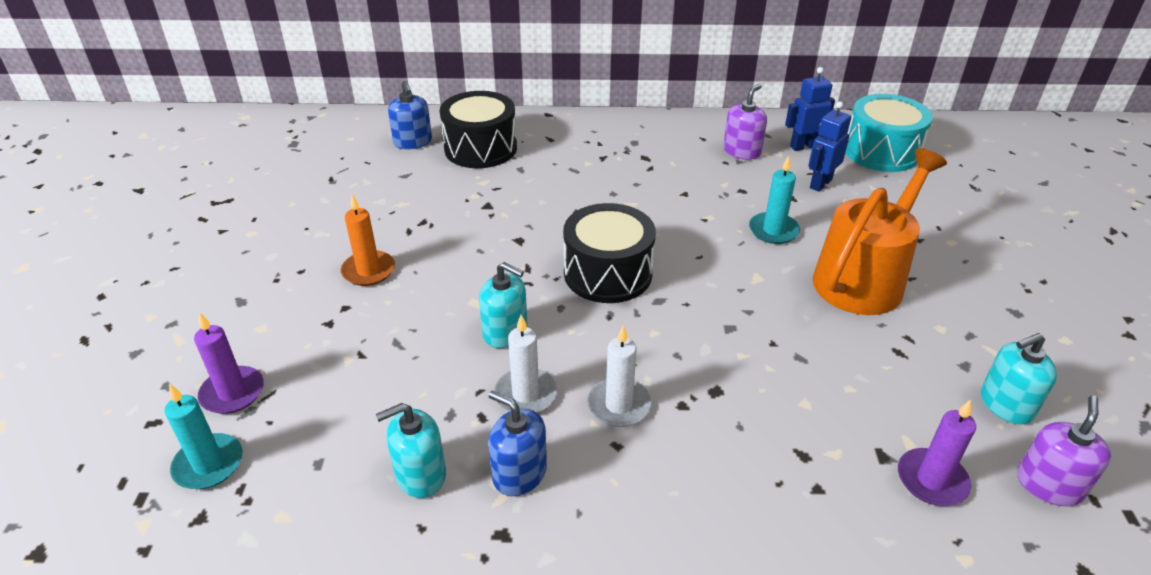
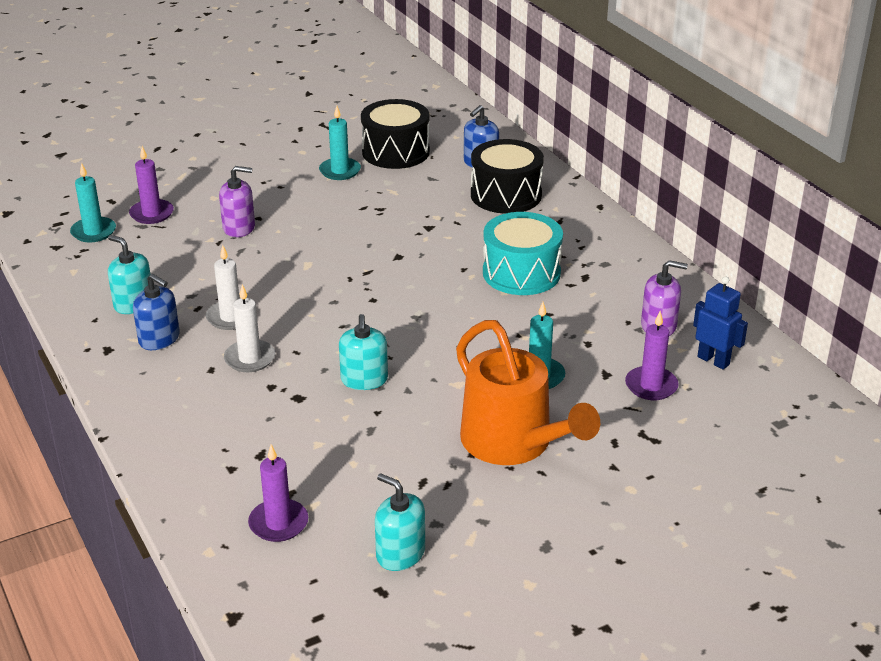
camera: 60 degrees right, 5 degrees down
(322, 222) = (340, 171): none -> turquoise candle
(368, 271) = (303, 210): orange candle -> none
(505, 332) = (286, 288): turquoise soap dispenser -> turquoise soap dispenser (364, 380)
(519, 473) = (159, 339): blue soap dispenser -> blue soap dispenser turned 120 degrees clockwise
(608, 273) = (394, 309): black drum -> black drum (395, 152)
(820, 184) = (651, 386): blue robot -> purple candle
(863, 278) = (513, 443): orange watering can -> orange watering can turned 45 degrees clockwise
(881, 152) = (763, 413): turquoise drum -> turquoise drum (521, 273)
(1049, 485) = (317, 588): purple soap dispenser -> purple soap dispenser (239, 228)

